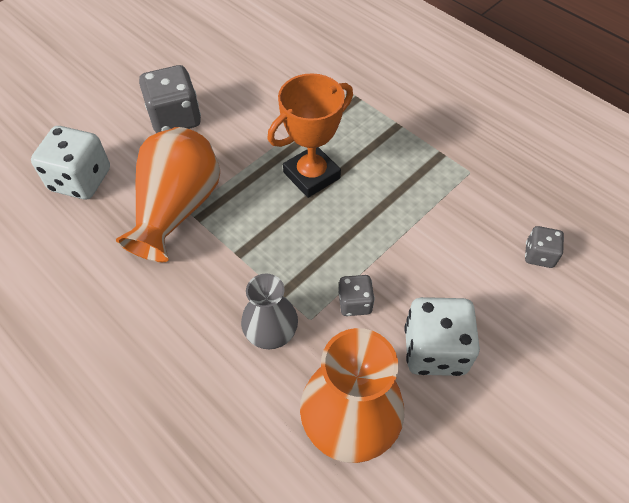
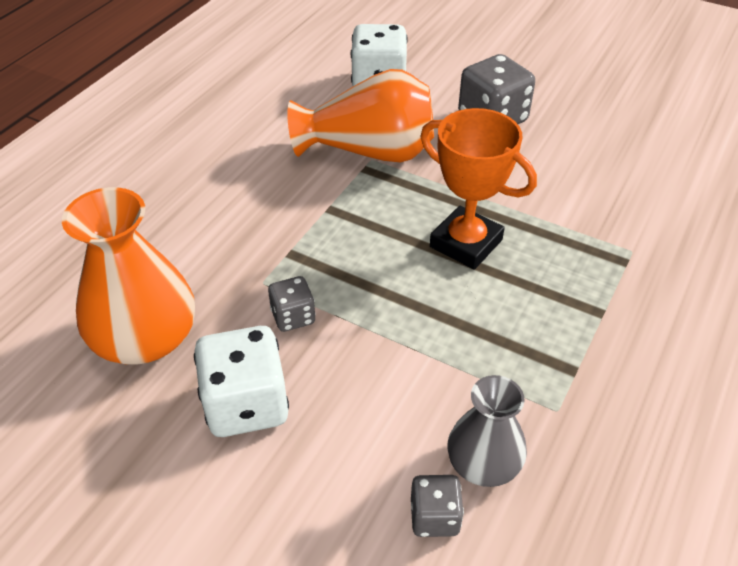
camera: 75 degrees right, 10 degrees down
(270, 330) = (241, 254): grey vase -> grey vase (483, 463)

